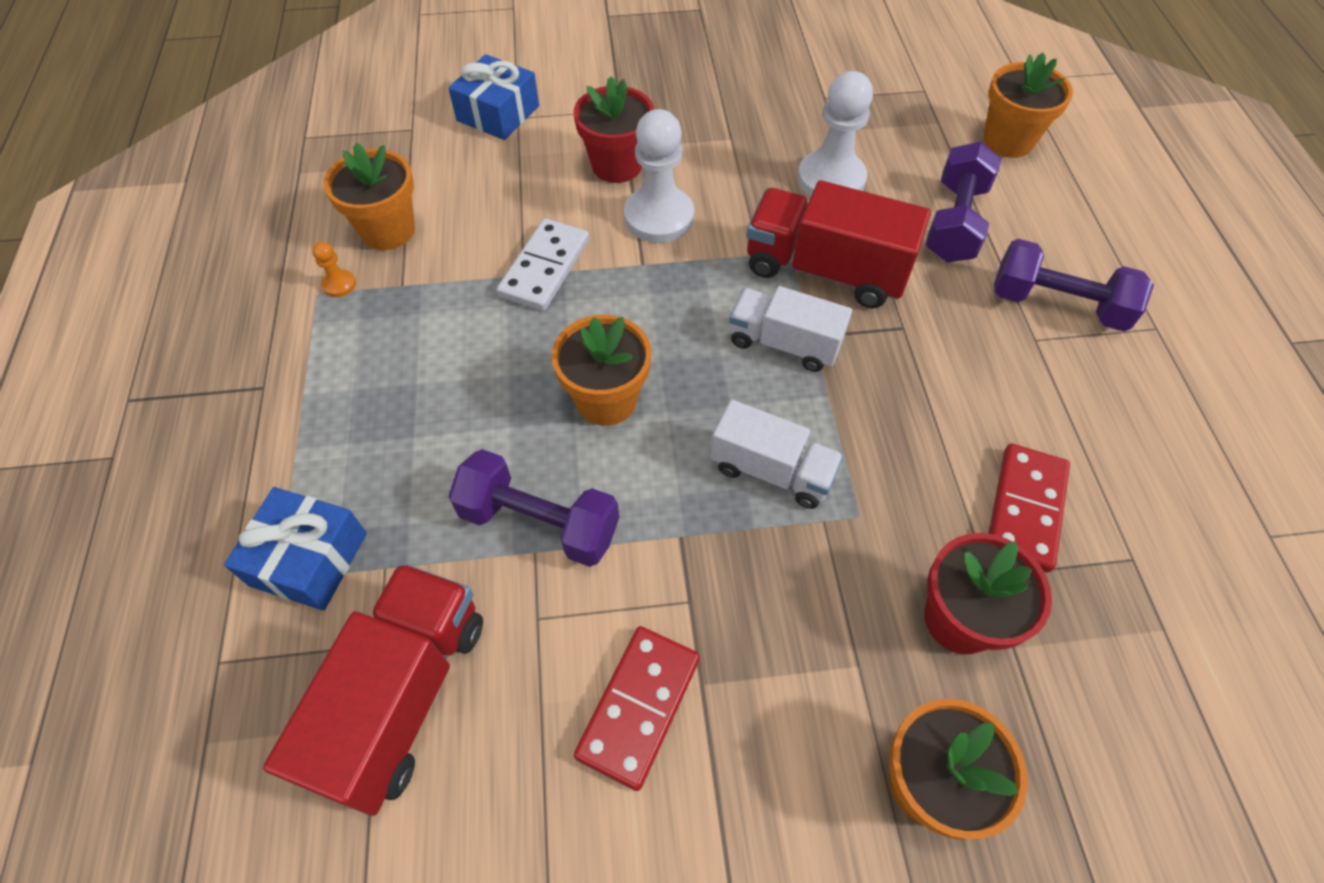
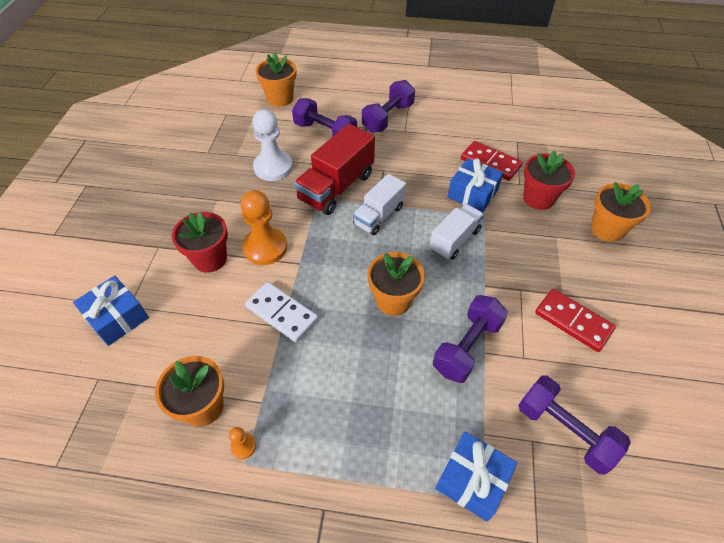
camera: 75 degrees left, 5 degrees down
(402, 697) = (564, 431): red truck -> purple dumbbell
(659, 217) = (265, 247): white pawn -> orange pawn
(912, 486) = (472, 193): none -> blue gift

